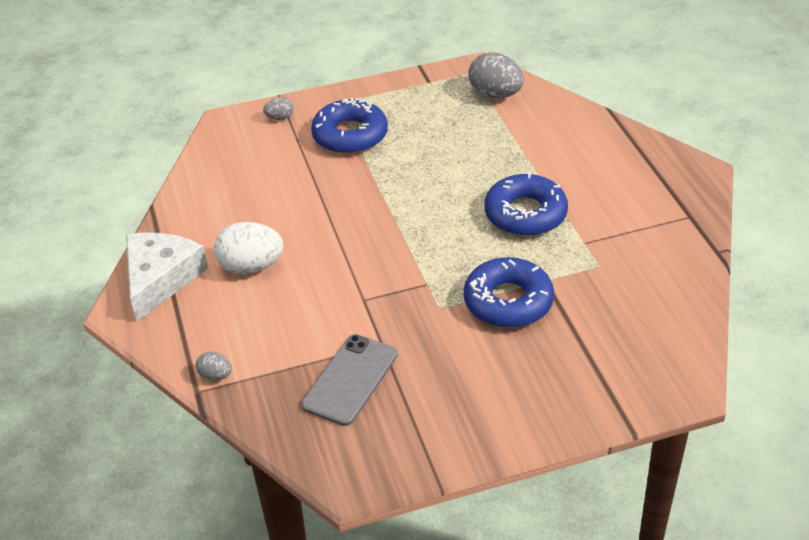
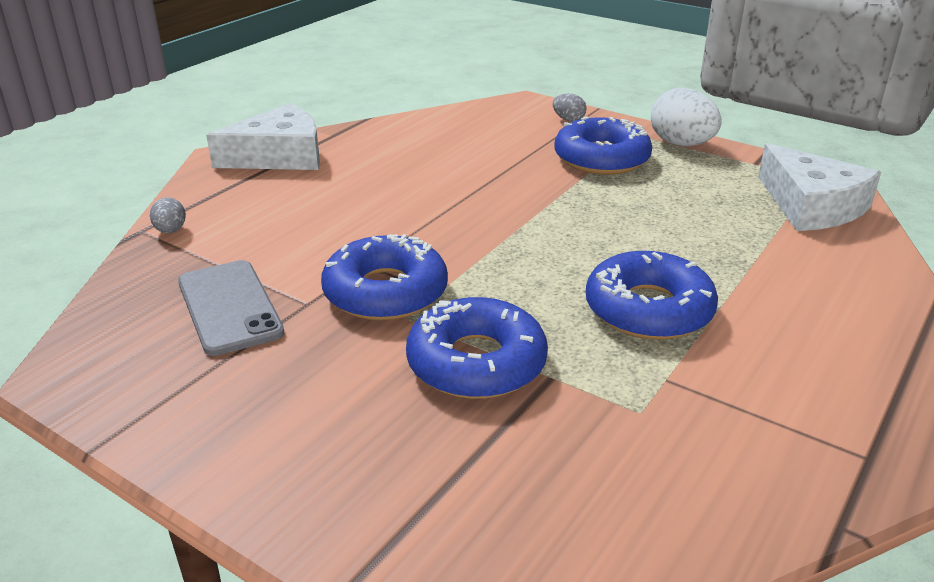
camera: 50 degrees right, 10 degrees down
(251, 266) = (344, 187): white egg -> white egg (681, 144)
(350, 380) = (230, 307): grey phone -> grey phone turned 75 degrees clockwise
(404, 305) = (385, 292): none -> blue donut
(495, 94) = (811, 206): grey egg -> white cheese

